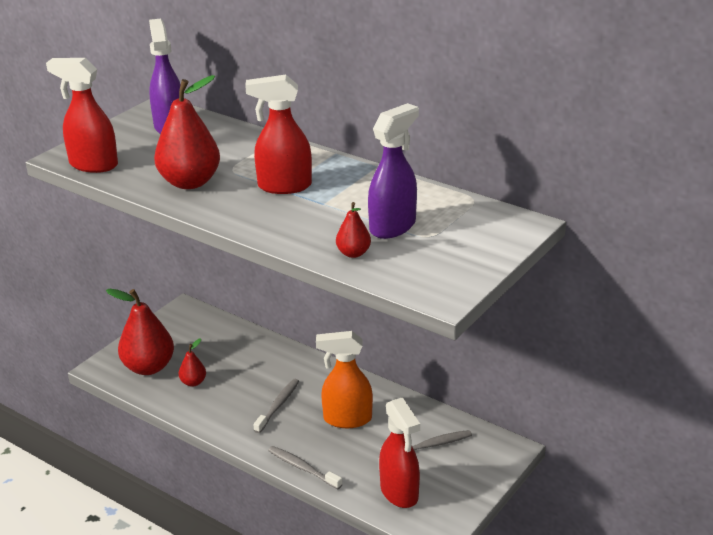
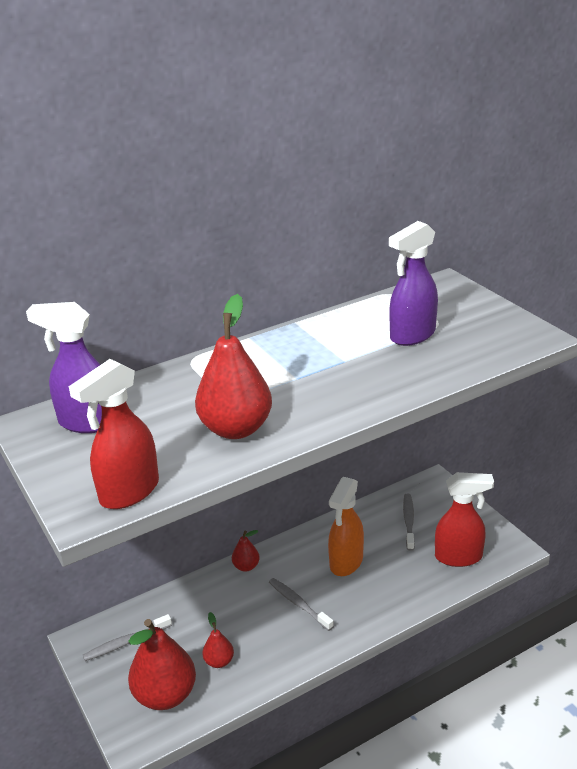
camera: 65 degrees left, 0 degrees up
(284, 186) = (293, 375): red spray bottle -> none
(303, 468) = (398, 609): grey toothbrush -> grey toothbrush (126, 642)
(353, 253) = (447, 362): red pear -> red pear (246, 566)
(393, 226) = (412, 335): purple spray bottle -> purple spray bottle turned 105 degrees counterclockwise

